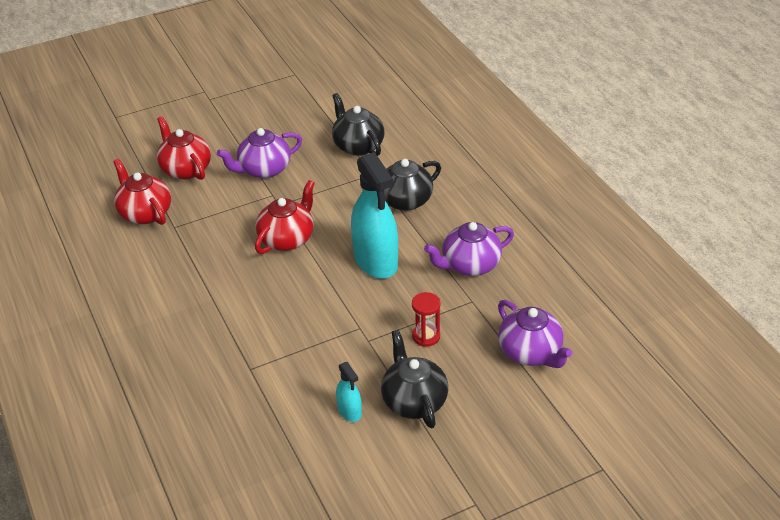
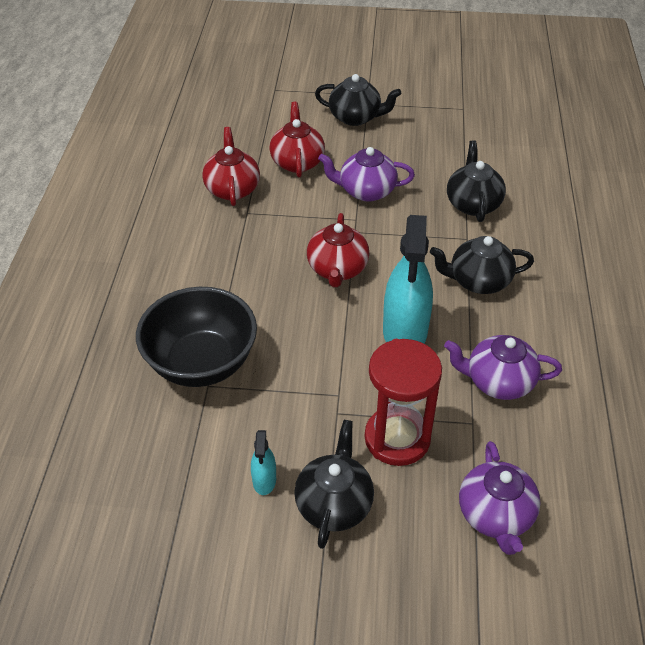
camera: 30 degrees right, 5 degrees up
(208, 114) = (356, 117): none -> black teapot
(231, 355) = (201, 363): none -> black bowl
(287, 239) = (337, 269): red teapot -> red teapot turned 120 degrees clockwise
(426, 336) = (397, 438): red hourglass -> red hourglass, size x2.02

